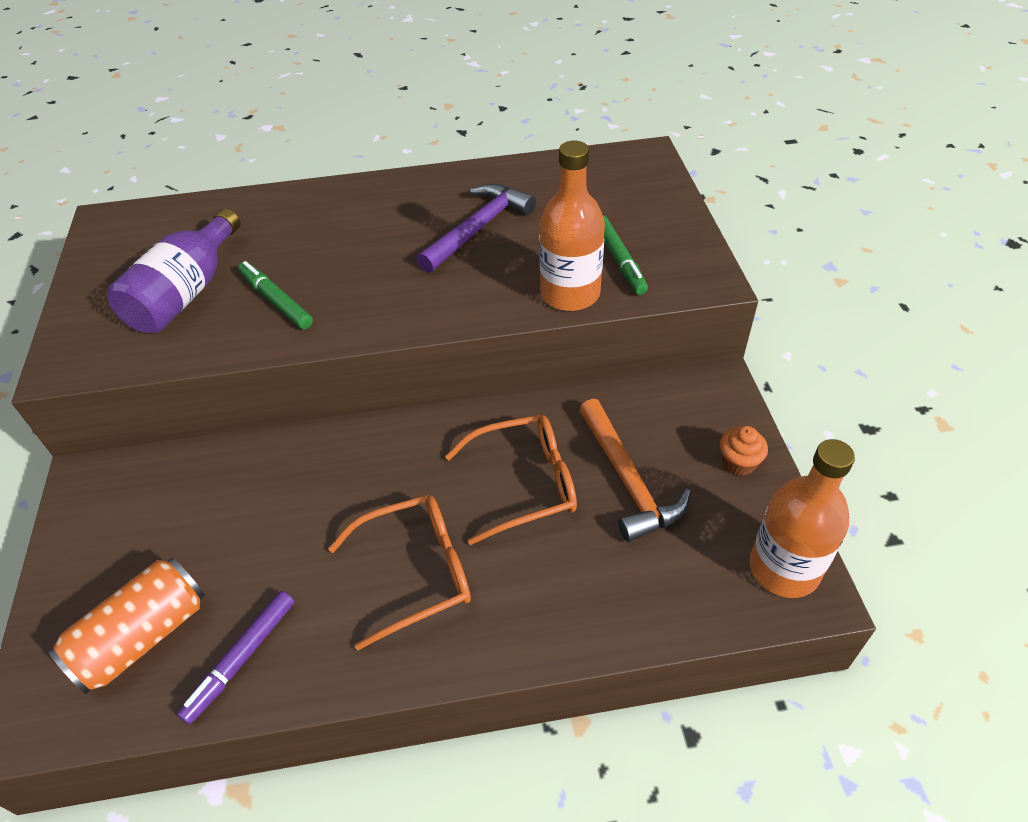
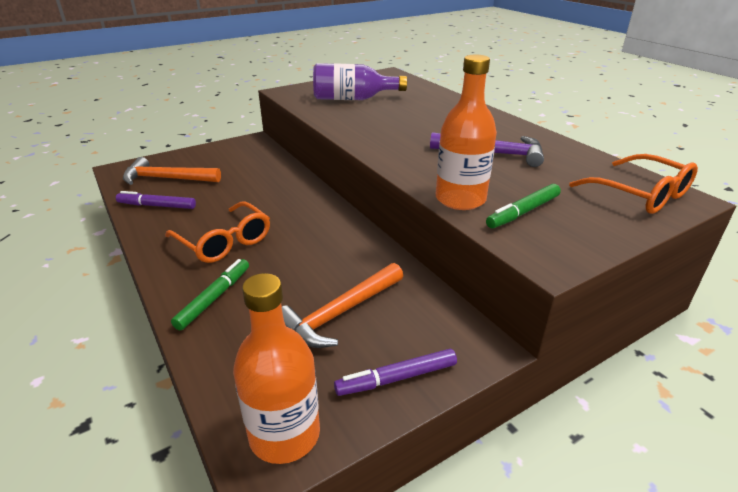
camera: 65 degrees right, 15 degrees down
(142, 636) = (167, 179): orange can -> orange hammer
(276, 301) = (365, 118): green marker -> green marker (214, 298)
(523, 484) = (311, 265): orange glasses -> orange glasses (639, 194)
(738, 462) = (396, 378): orange cupcake -> purple marker

